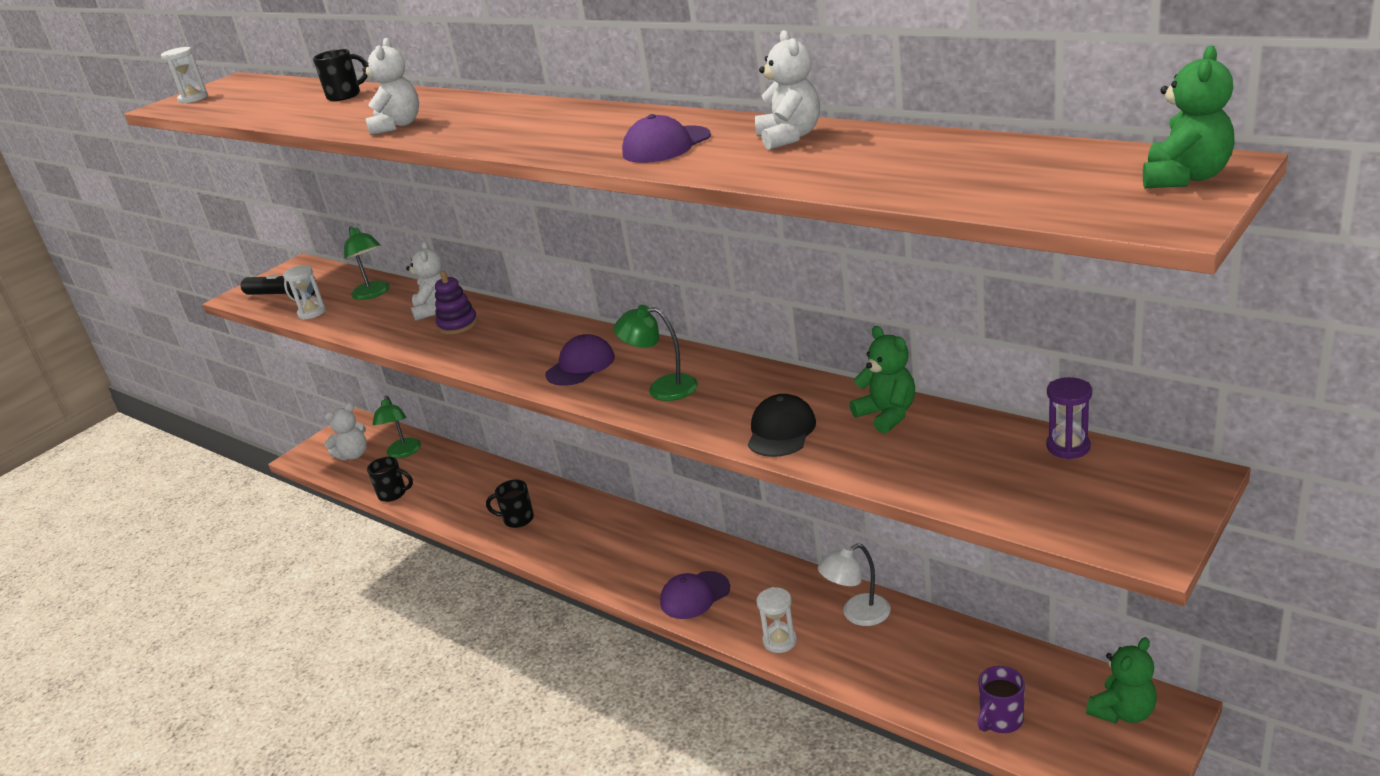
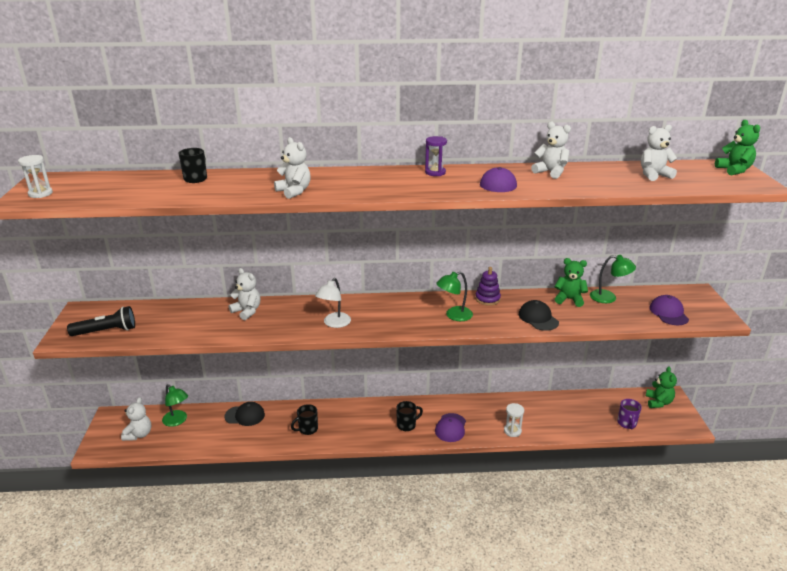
camera: 45 degrees left, 0 degrees up
(312, 313) = (151, 334): white hourglass -> none
(373, 294) = (182, 313): green lamp -> green lamp (608, 298)
(393, 494) = (203, 446): black mug -> black mug (407, 425)
(458, 324) = (278, 315): purple stacking toy -> purple stacking toy (487, 299)
(473, 473) = (245, 415): none -> black cap
(580, 366) = (393, 317): purple cap -> purple cap (668, 313)
(857, 614) = (529, 406): white lamp -> white lamp (334, 323)
(969, 166) = (653, 175): none -> white teddy bear
(1068, 447) = (648, 292): purple hourglass -> purple hourglass (435, 172)

